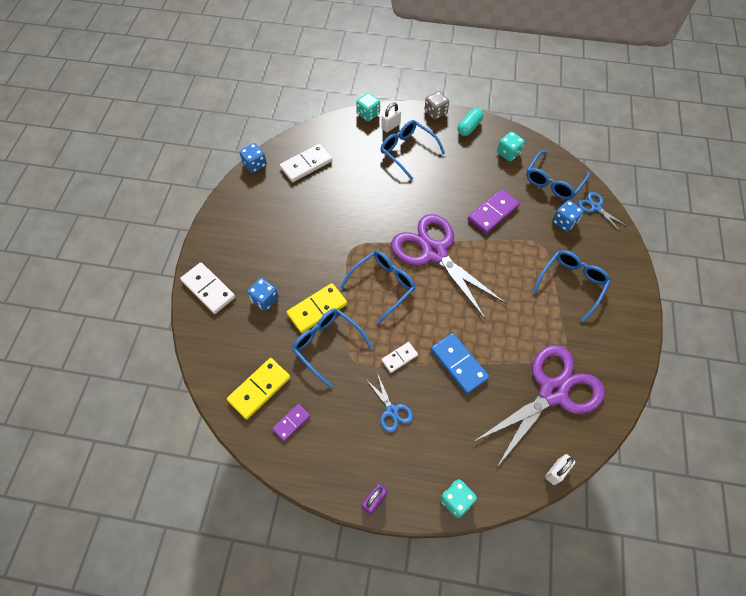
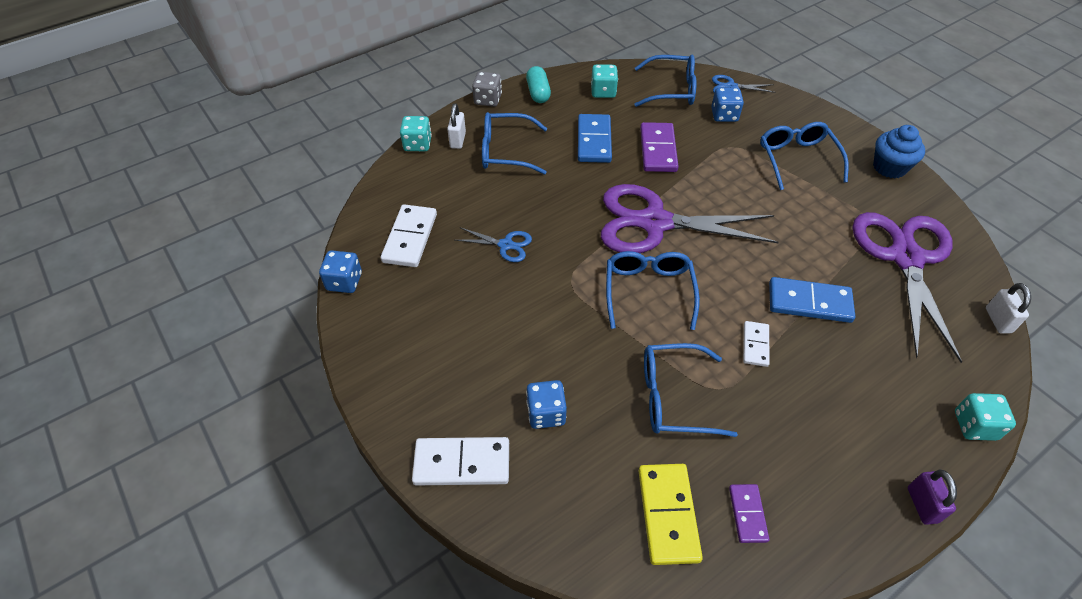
camera: 45 degrees left, 10 degrees down
(317, 309) = (615, 371): yellow domino -> none
(392, 411) = (817, 401): blue scissors -> blue scissors (506, 245)
(463, 180) = (594, 141): none -> blue domino
(553, 182) = (671, 90): blue glasses -> blue glasses turned 75 degrees counterclockwise
(627, 336) = (889, 167): none -> blue cupcake

